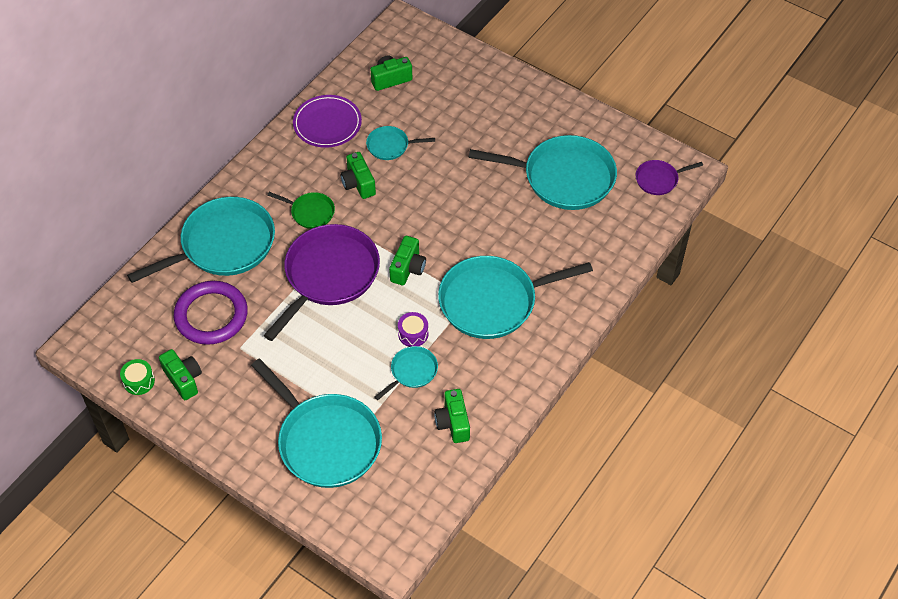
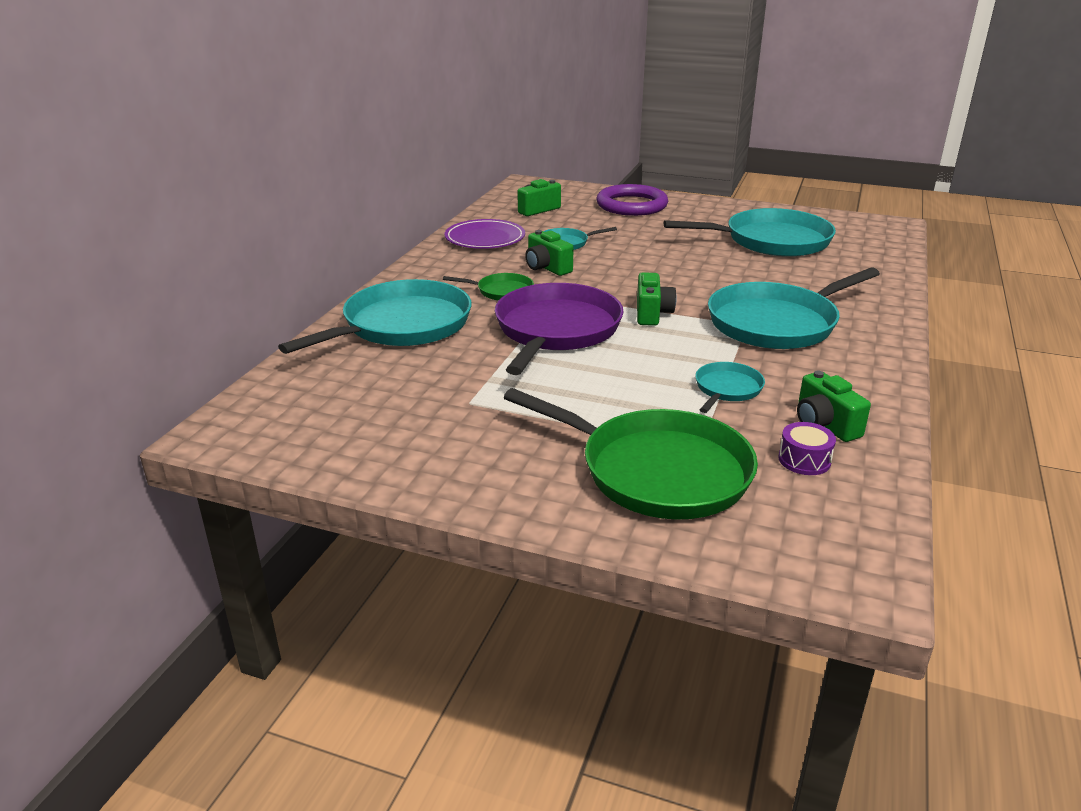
camera: 15 degrees left, 25 degrees down
(139, 381) = (324, 456): green drum -> none
(183, 379) = (397, 444): green camera -> none
(211, 315) = (412, 381): purple ring -> purple ring (631, 205)
(326, 441) = (657, 471): turquoise pan -> green pan
(413, 334) = (701, 359): purple drum -> purple drum (804, 460)
(658, 179) = (869, 232): purple pan -> none

